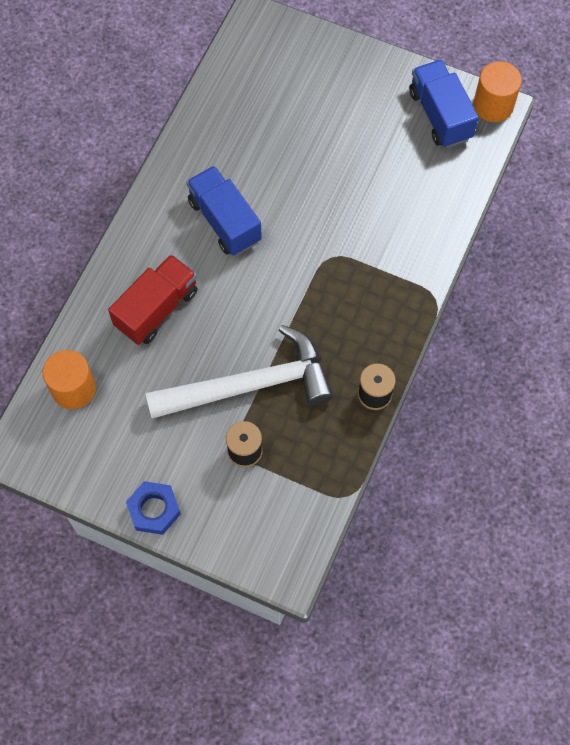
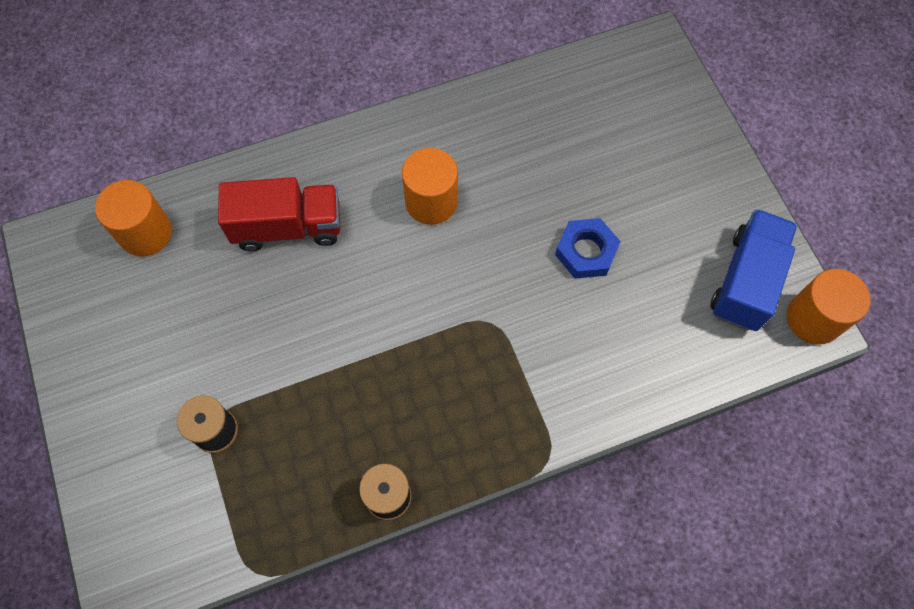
camera: 45 degrees right, 0 degrees up
(154, 510) = (84, 406): blue nut -> blue nut (586, 252)
(224, 221) = (431, 202): blue truck -> orange cylinder
(249, 385) = (287, 373): white hammer -> none

